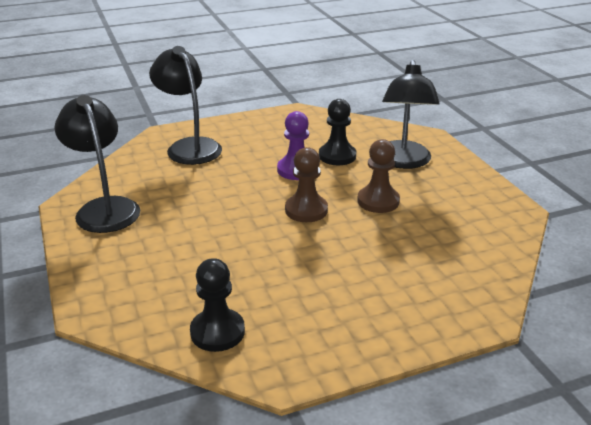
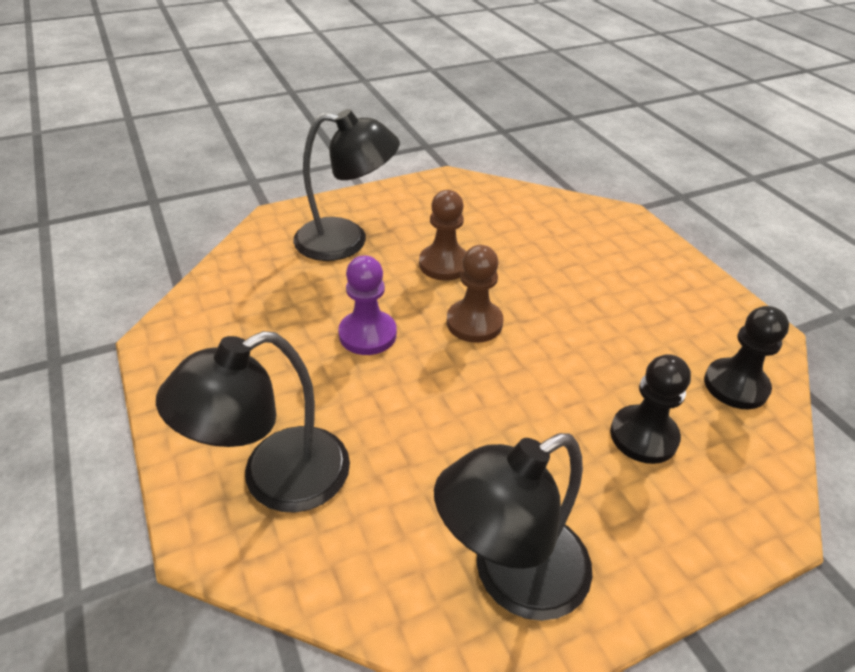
camera: 95 degrees left, 10 degrees up
(337, 156) = (327, 295): black pawn -> black pawn (643, 436)

